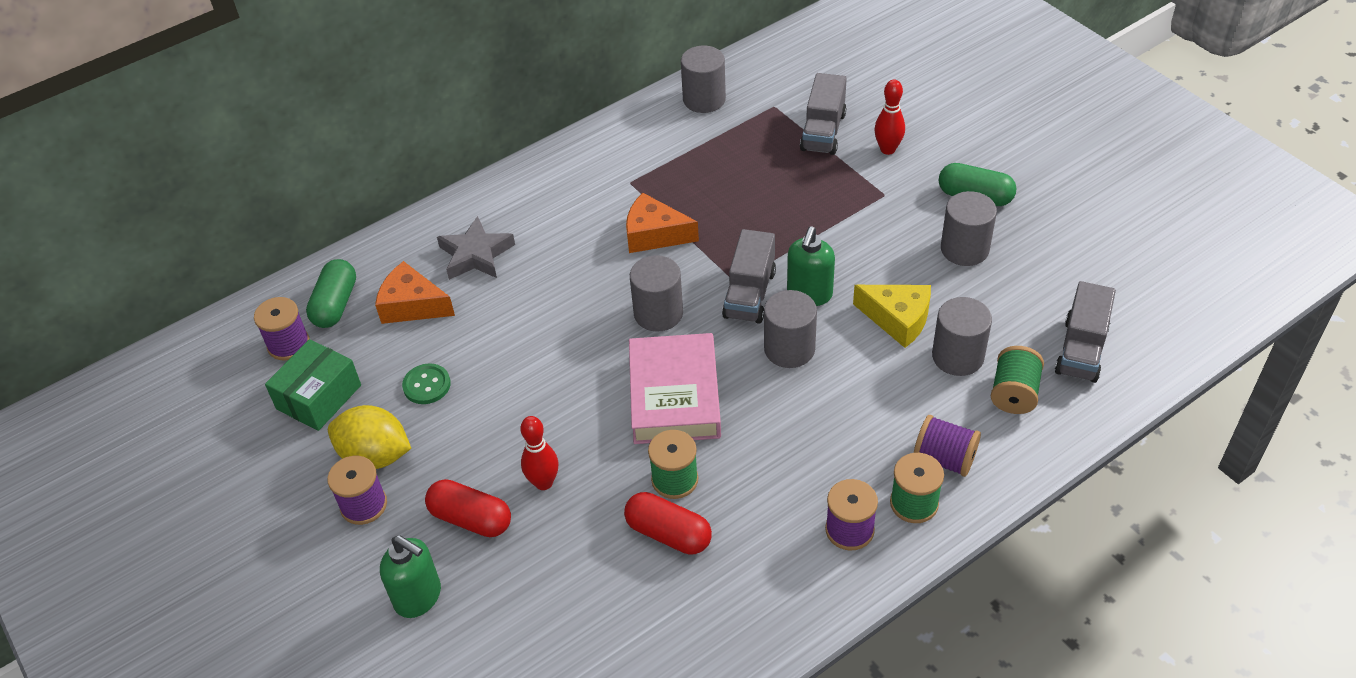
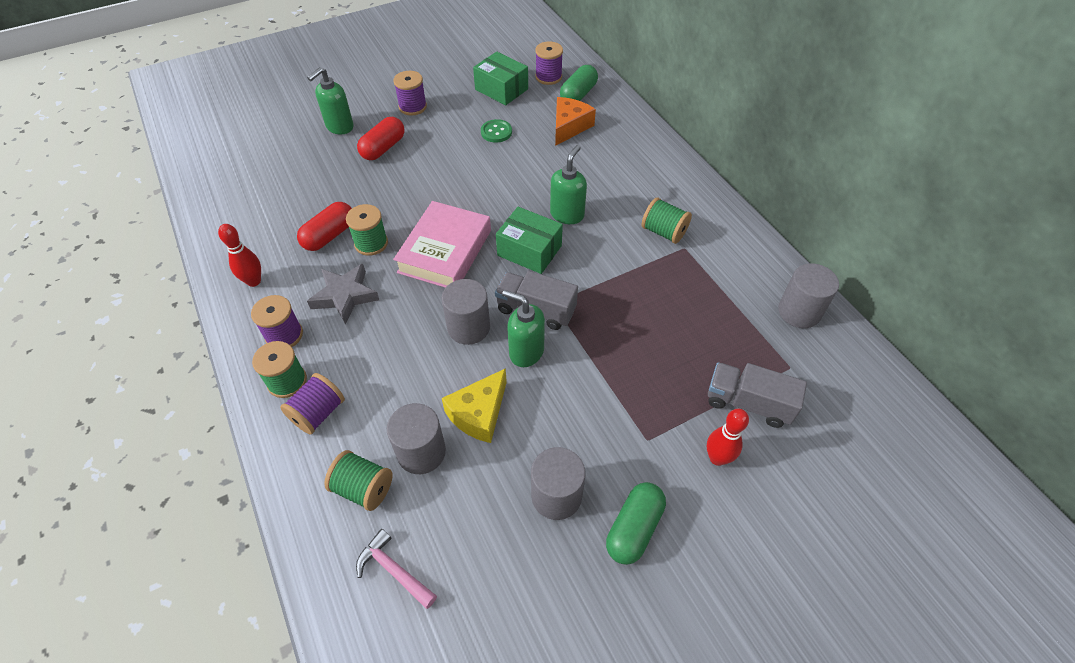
camera: 95 degrees right, 5 degrees up
(335, 304) = (578, 94): green capsule -> green capsule turned 75 degrees counterclockwise
(375, 456) = (447, 111): yellow lemon -> none
(476, 255) = (613, 157): grey star -> grey star (345, 296)
(543, 482) = (396, 180): red bowling pin -> red bowling pin (254, 281)
(590, 286) = (567, 214): none -> green soap dispenser
(607, 200) = (663, 232): none -> green spool
(654, 234) = (617, 257): orange cheese -> none
(658, 313) = (529, 250): grey cylinder -> green box
(674, 396) = (445, 251): pink book -> pink book turned 75 degrees counterclockwise
(1081, 350) = (394, 570): grey truck -> pink hammer

